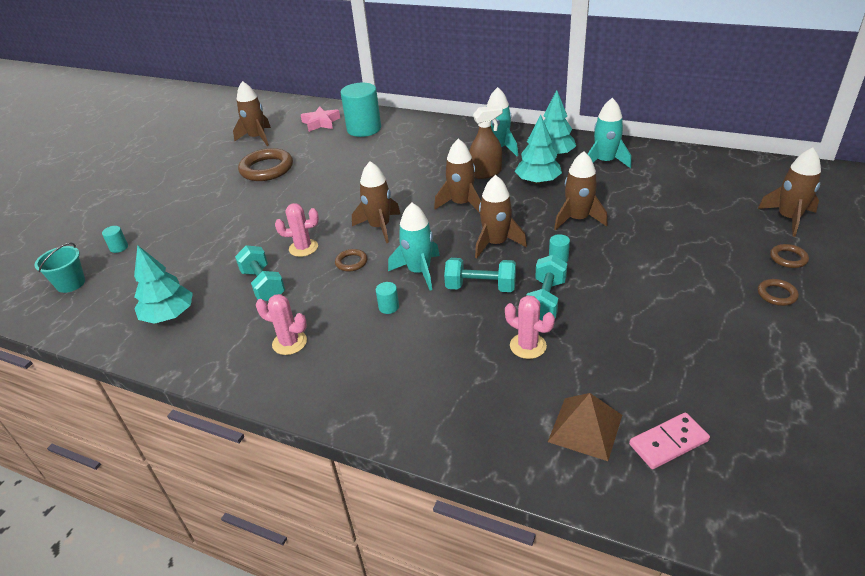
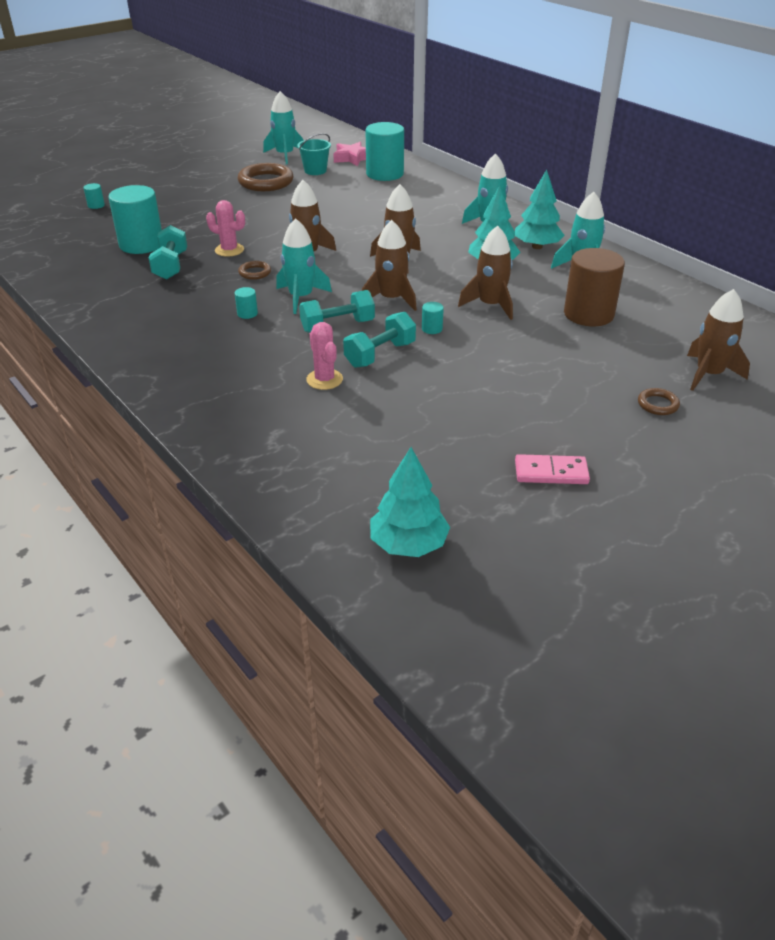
camera: 25 degrees right, 0 degrees up
(71, 283) = (40, 219): turquoise bucket -> turquoise bucket (315, 171)
(169, 315) = (84, 263): turquoise tree -> turquoise tree (408, 544)
(210, 273) = (141, 244): none -> turquoise cylinder
(257, 138) = (285, 155): brown rocket -> turquoise rocket
(289, 343) = (147, 311): pink cactus -> none
(480, 287) = (337, 326): turquoise dumbbell -> turquoise dumbbell turned 60 degrees counterclockwise
(485, 173) = (452, 242): brown spray bottle -> none
(585, 428) = (300, 448): brown pyramid -> none
(655, 199) = (588, 314): none -> brown cylinder
(668, 442) = (354, 484): pink domino -> pink domino (551, 472)
(776, 294) = (602, 426): brown ring -> none

